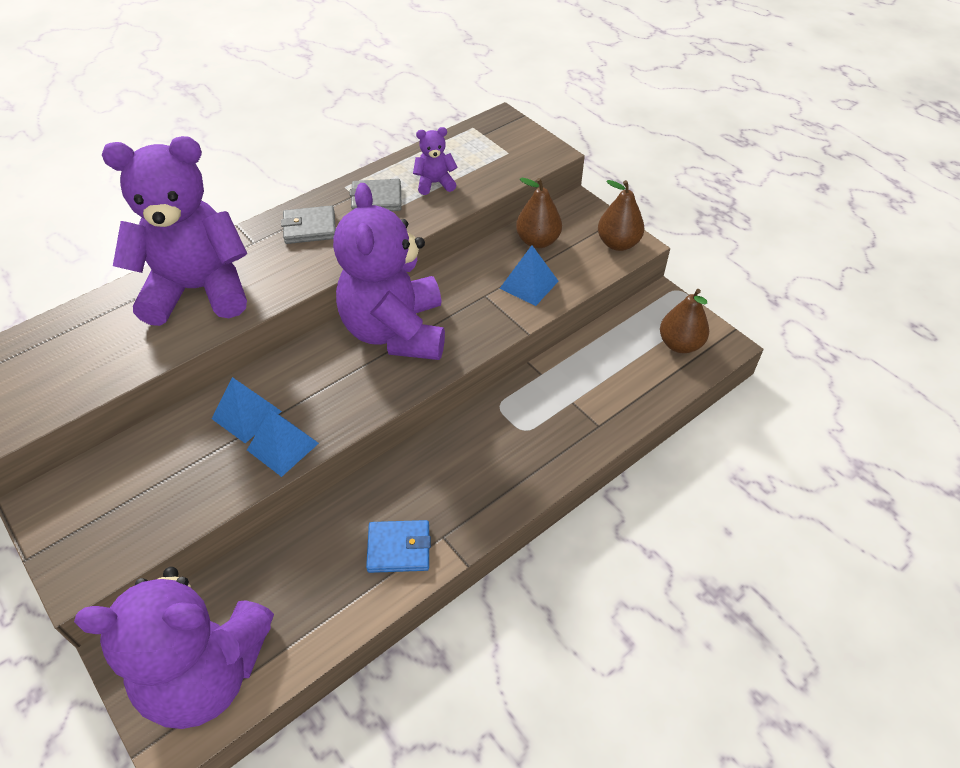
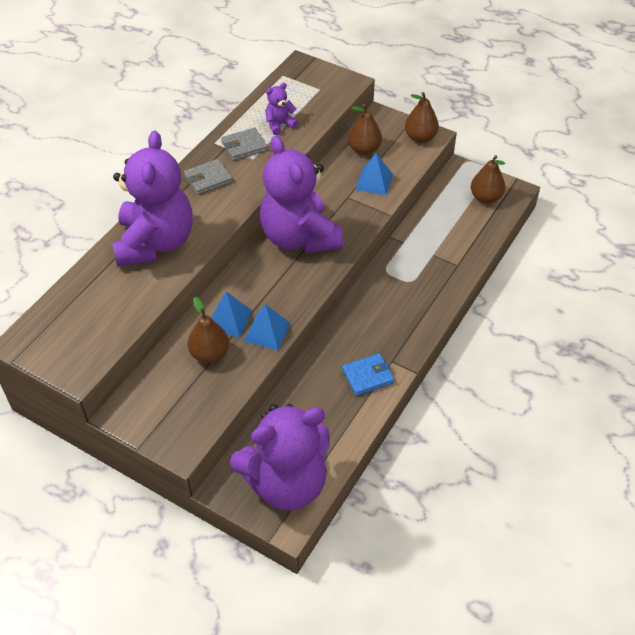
camera: 20 degrees left, 0 degrees up
(195, 455) = (210, 354): none -> brown pear
(198, 290) = (155, 243): purple teddy bear -> purple teddy bear turned 120 degrees clockwise

